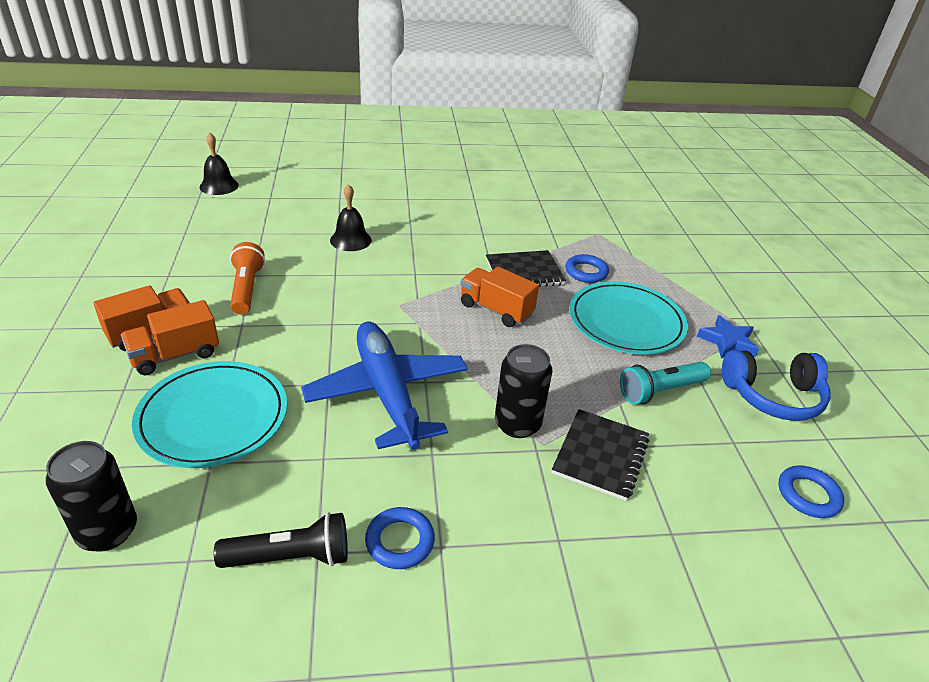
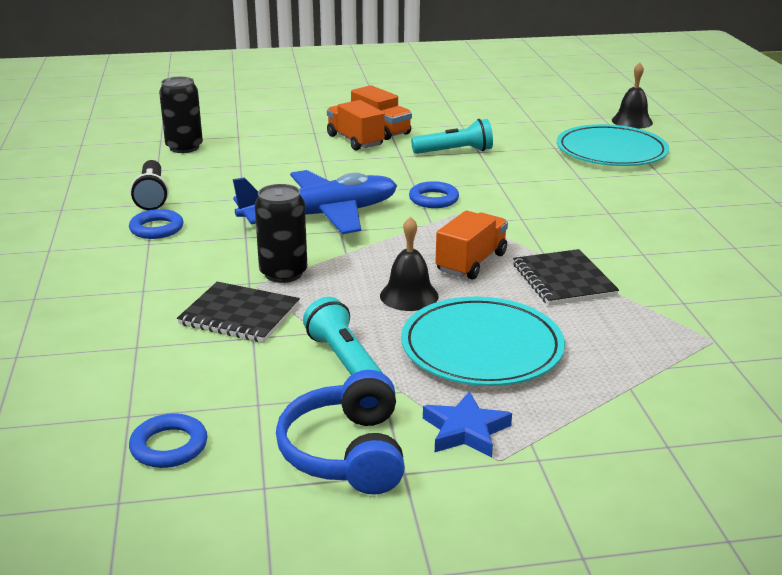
camera: 90 degrees right, 10 degrees down
(213, 417) = (286, 160): turquoise plate -> turquoise plate (611, 151)
(246, 289) = (455, 152): orange flashlight -> turquoise flashlight
(350, 240) = (569, 184): black bell -> black bell (409, 296)
(586, 272) = (591, 324): blue ring -> blue ring (433, 199)

